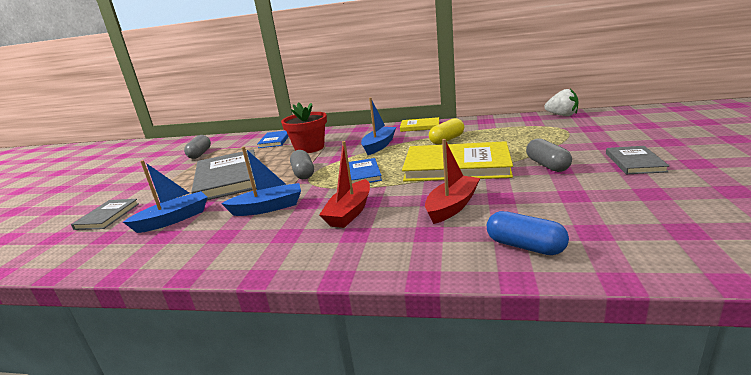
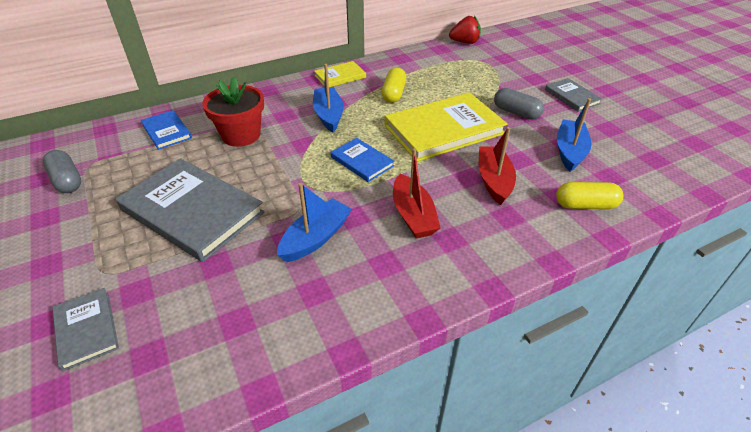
camera: 40 degrees left, 20 degrees up
(174, 219) = (211, 295): blue boat -> blue boat (569, 151)
(303, 173) = (289, 177): grey capsule -> none
(525, 246) = (585, 205): blue capsule -> yellow capsule
(562, 115) = (465, 42): white strawberry -> red strawberry

